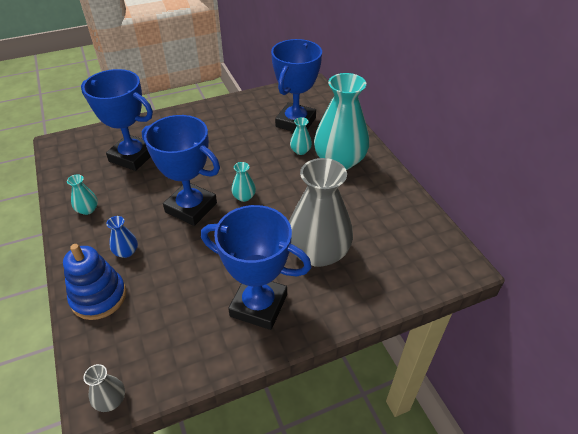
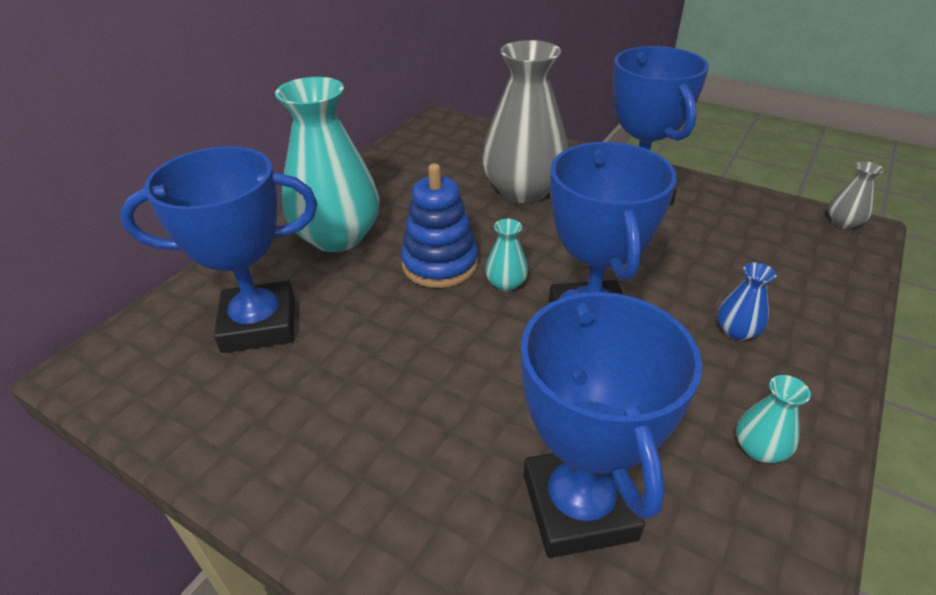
camera: 125 degrees left, 5 degrees down
(99, 297) = (811, 305): blue stacking toy -> blue stacking toy (440, 264)
(300, 151) = (344, 281): turquoise vase -> none

